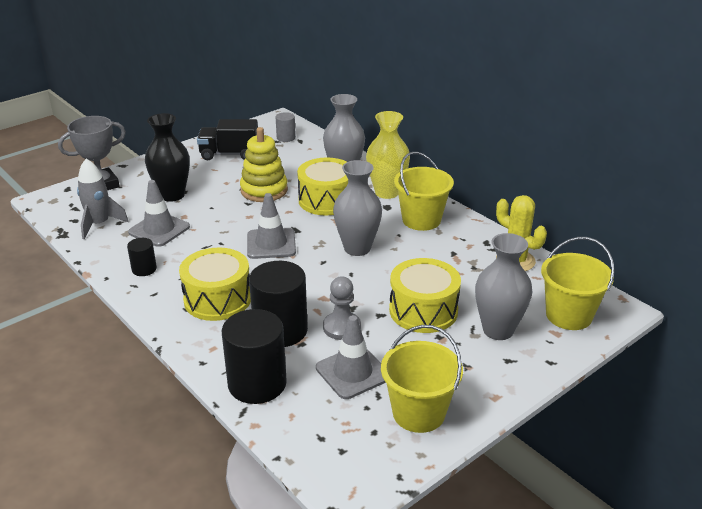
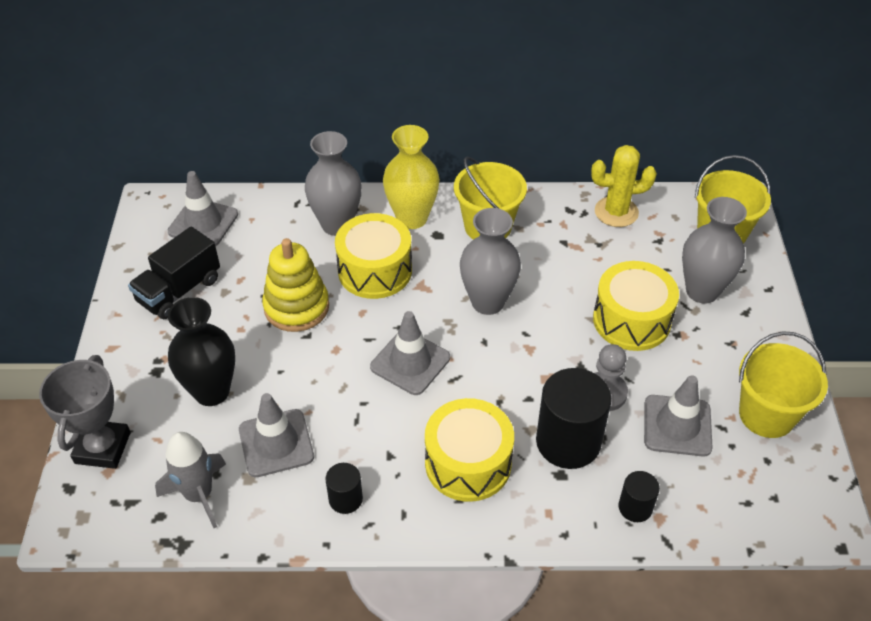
camera: 50 degrees left, 15 degrees up
(257, 383) = (635, 507): black cylinder -> black cylinder, size x0.50
(286, 138) = (203, 223): grey cylinder -> grey traffic cone

